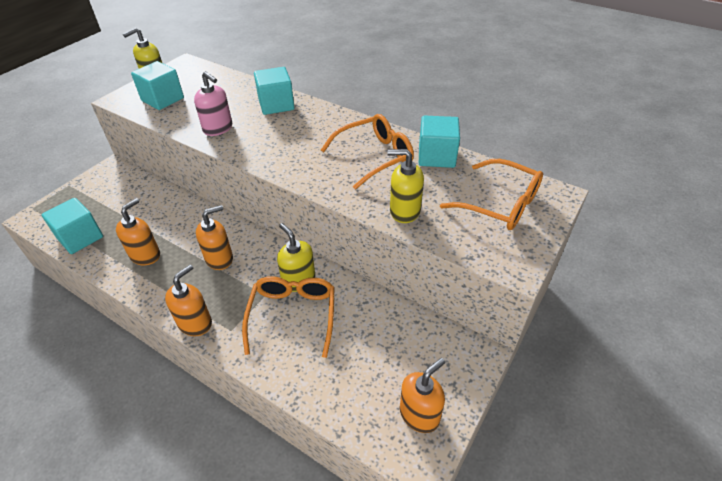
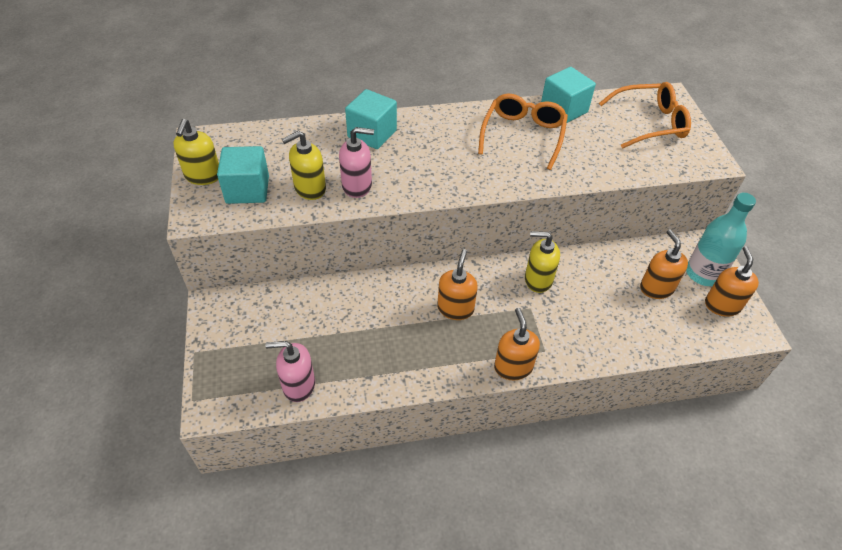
camera: 45 degrees left, 5 degrees up
(80, 237) = (298, 385): turquoise cube -> pink soap dispenser
(145, 255) = (388, 352): orange soap dispenser -> orange soap dispenser (656, 288)
(293, 315) = (570, 307): orange glasses -> none
(404, 211) = (604, 165): yellow soap dispenser -> yellow soap dispenser (309, 188)
(440, 376) = (703, 273): none -> turquoise bottle

